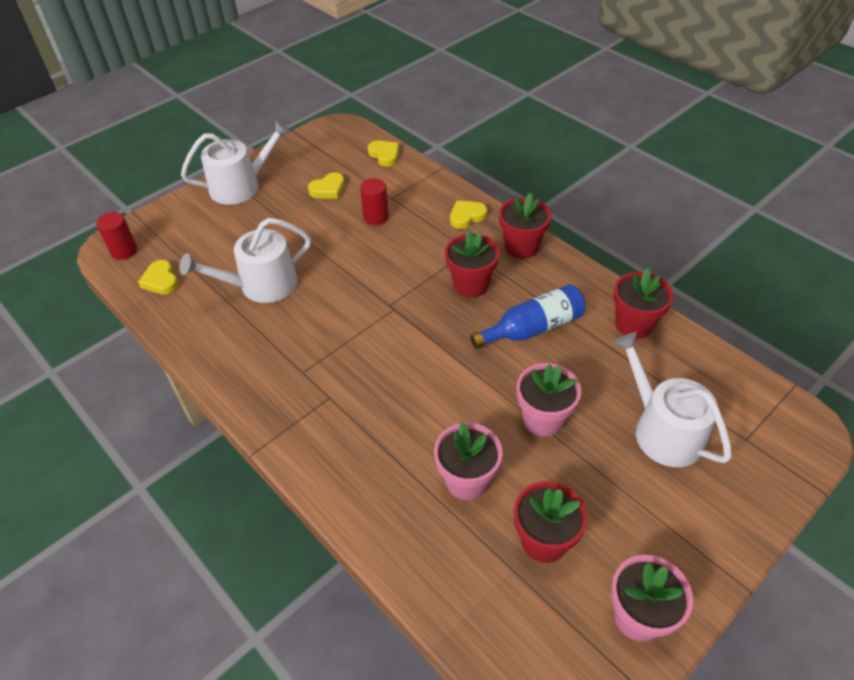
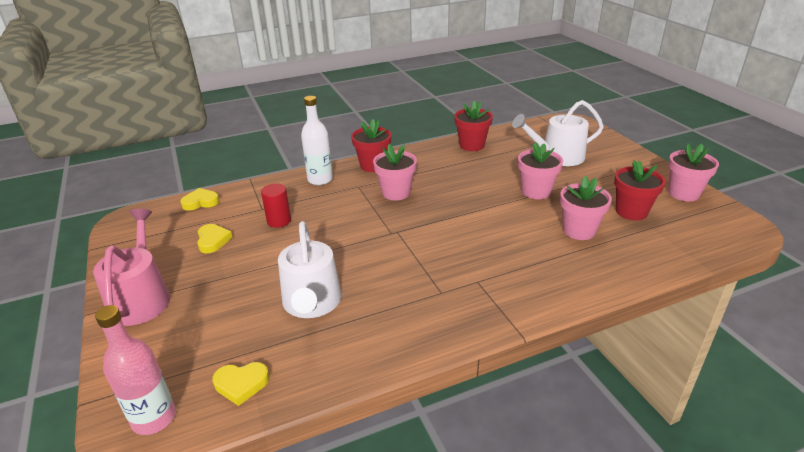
camera: 70 degrees left, 15 degrees down
(124, 251) = (154, 418): red cylinder -> pink bottle
(241, 186) = (141, 298): white watering can -> pink watering can
(466, 216) = (320, 180): yellow heart -> white bottle
(471, 285) = (396, 193): red flower pot -> pink flower pot
(532, 328) = (454, 178): blue bottle -> none

